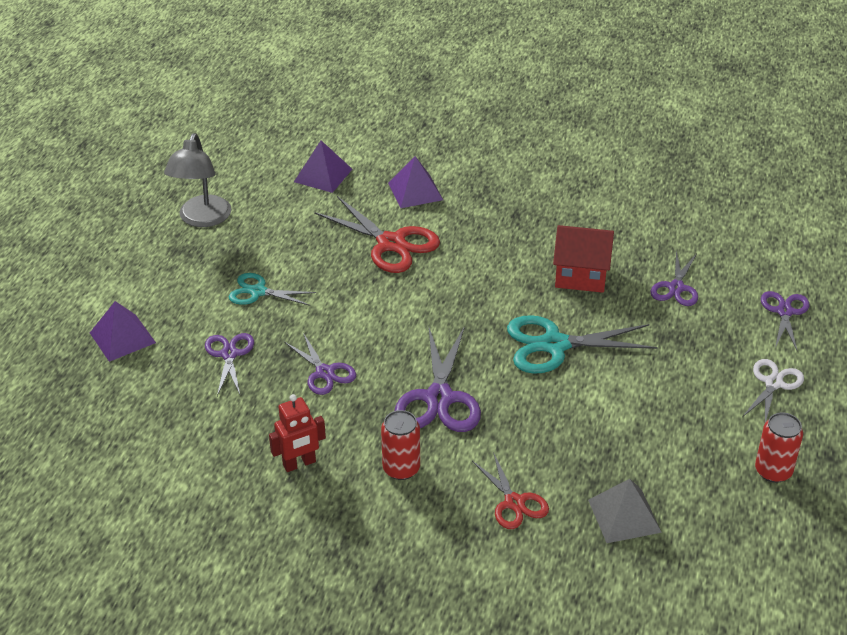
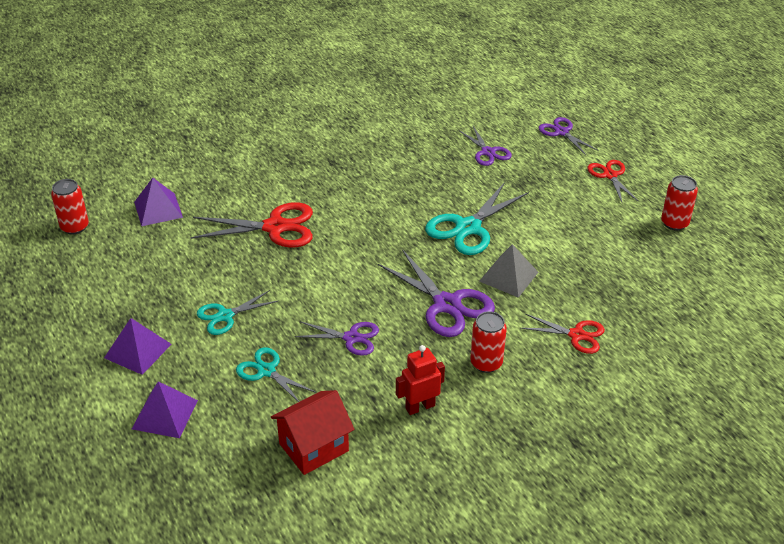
camera: 45 degrees left, 0 degrees up
(202, 219) = (105, 292): grey lamp -> none
(229, 354) = (266, 371): purple scissors -> turquoise scissors
(247, 154) = (75, 227): none -> red can
(299, 464) = (420, 407): red robot -> red robot turned 135 degrees counterclockwise
(415, 191) = (243, 184): purple pyramid -> purple pyramid (138, 351)
(581, 276) = (425, 177): red house -> red house (313, 447)
(624, 515) = (641, 299): grey pyramid -> grey pyramid (508, 276)
(773, 383) = (610, 175): white scissors -> red scissors

